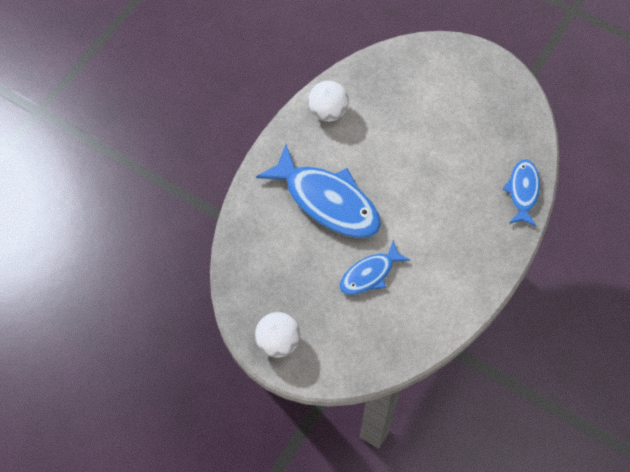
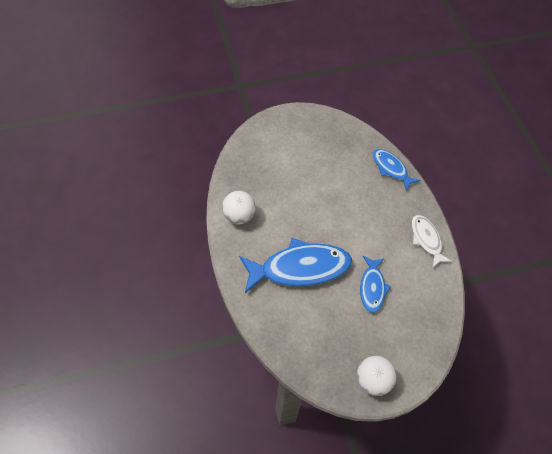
camera: 50 degrees left, 5 degrees down
(473, 282) = (426, 240): none -> white fish

